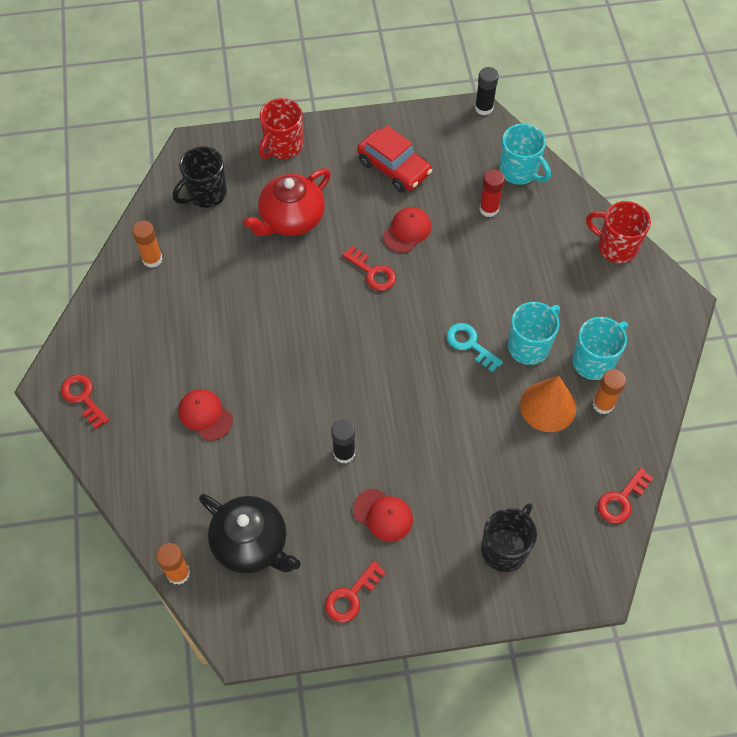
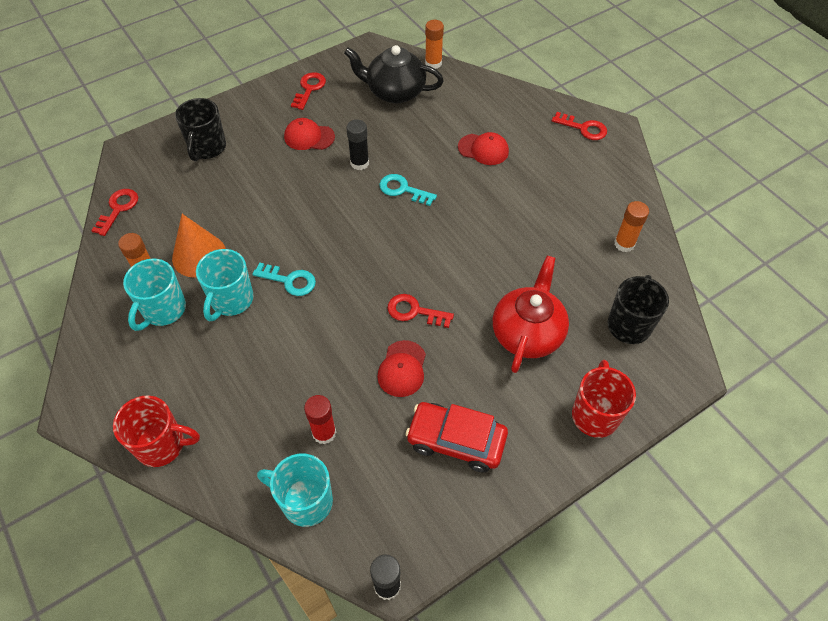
camera: 155 degrees right, 5 degrees down
(317, 400) = (402, 189): none -> turquoise key

